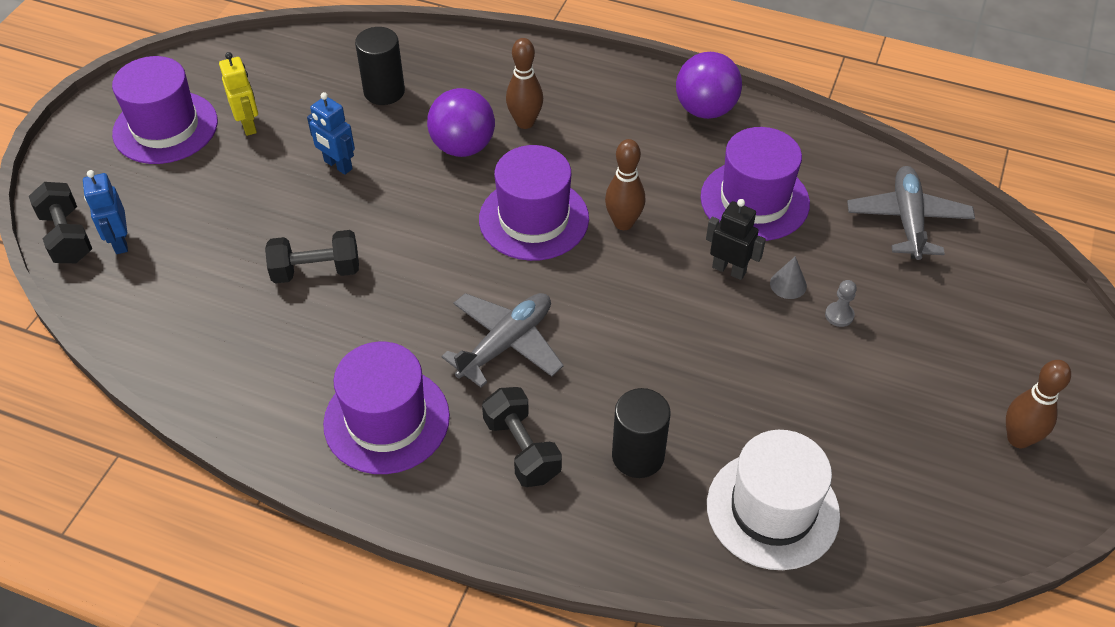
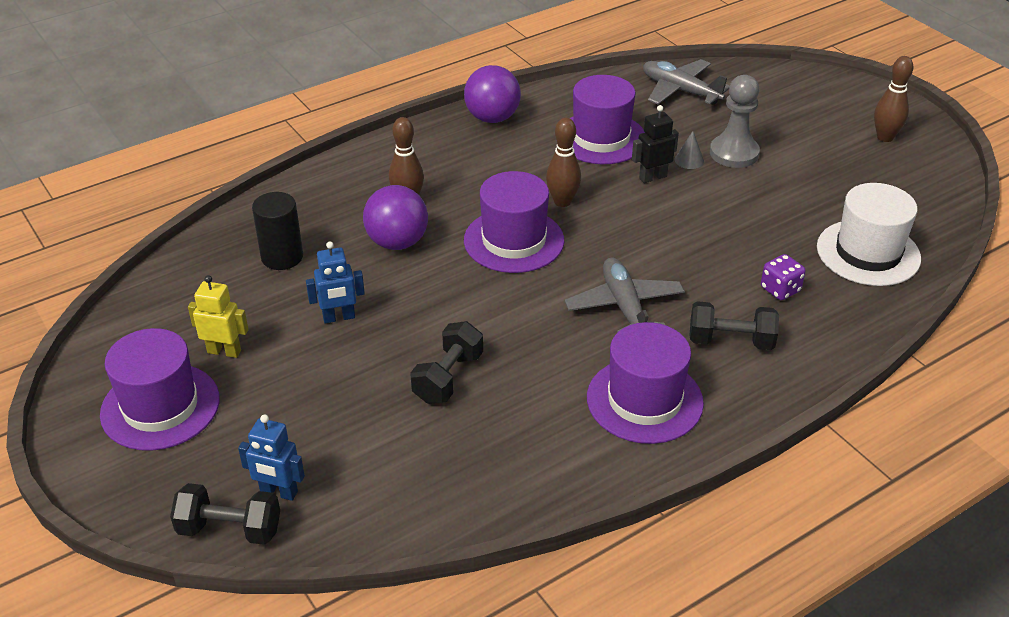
camera: 55 degrees left, 10 degrees down
(638, 456) = (780, 289): black cylinder -> purple dice
(839, 315) = (734, 153): grey pawn -> grey pawn, size x2.19

